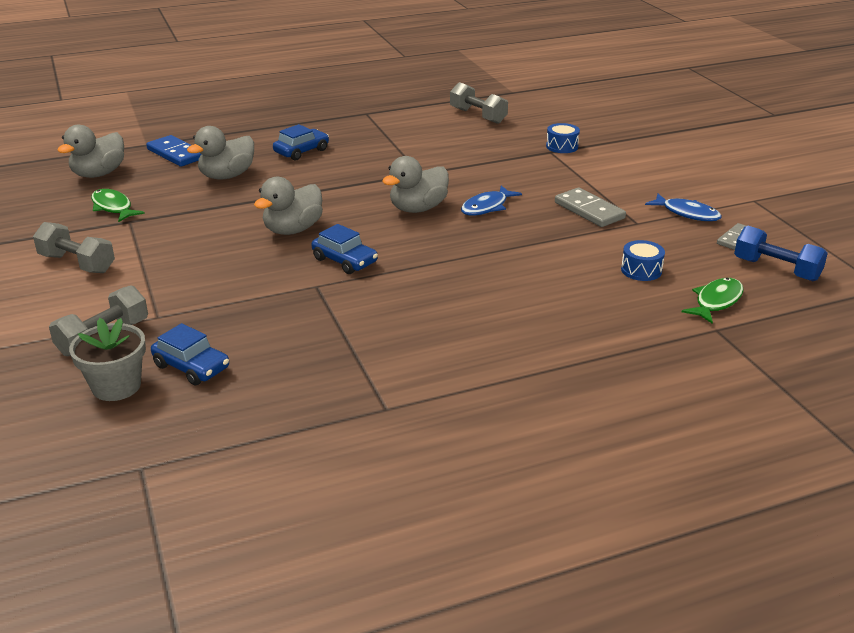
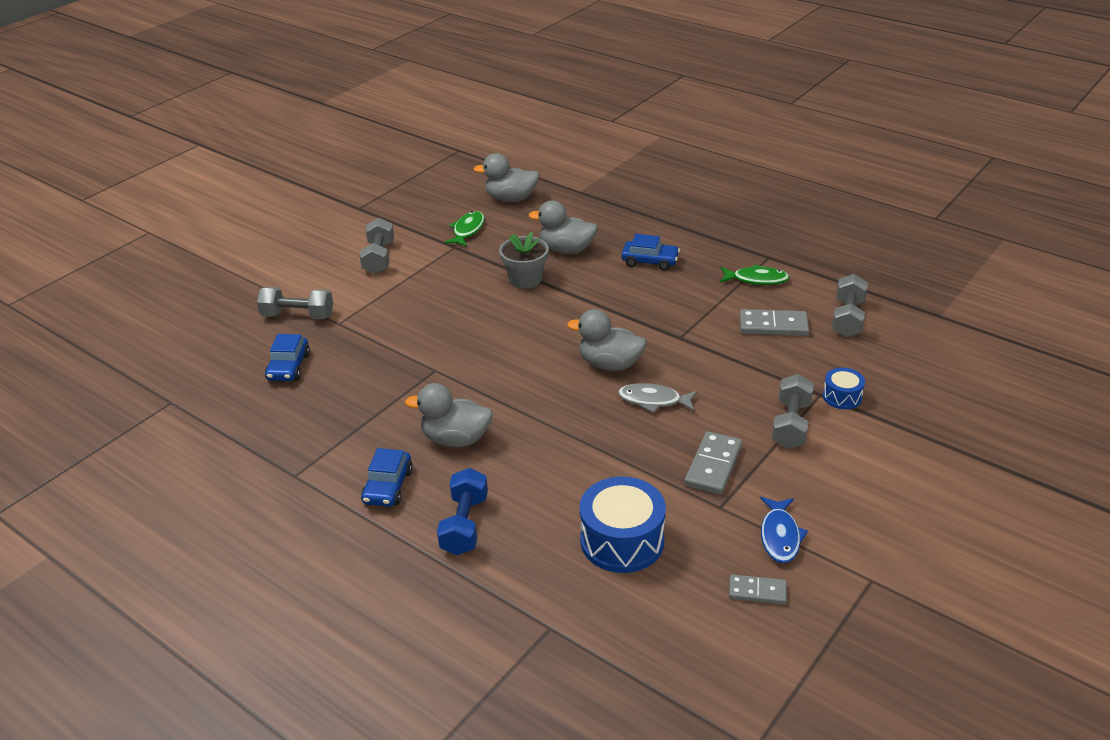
camera: 60 degrees right, 5 degrees up
(116, 386) = (248, 349): grey flower pot -> grey flower pot (525, 279)
(176, 154) = (578, 211): blue domino -> none
(293, 230) = (510, 320): grey duck -> grey duck (456, 439)
(345, 261) = (485, 366): blue car -> blue car (388, 487)
(452, 139) = (773, 325): none -> grey domino
(486, 207) = (653, 400): blue fish -> grey fish
(573, 171) = (791, 424): none -> grey dumbbell
(641, 270) = (622, 541): blue drum -> blue drum, size x1.90
(716, 301) = (605, 612): green fish -> green fish (757, 279)
(776, 269) = (715, 641): blue dumbbell -> blue dumbbell (464, 525)

